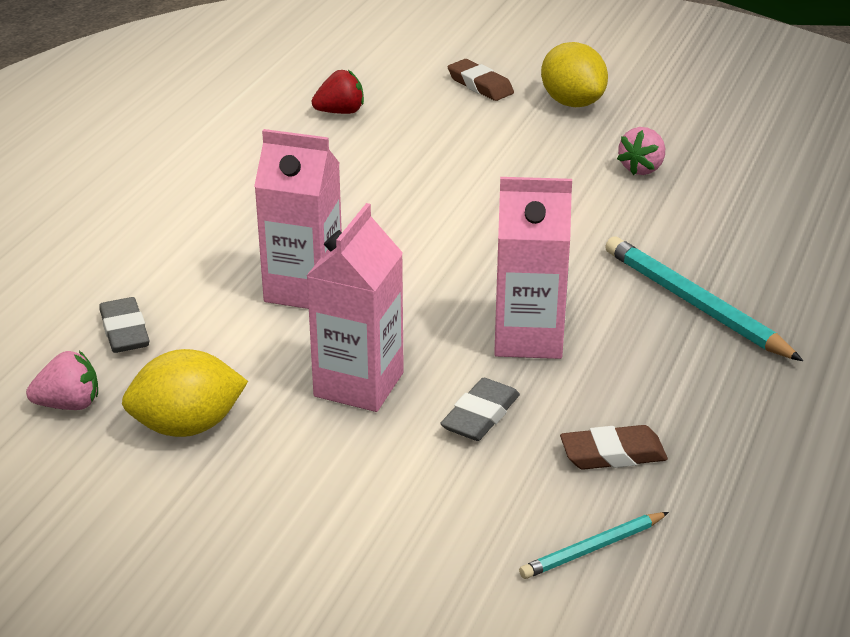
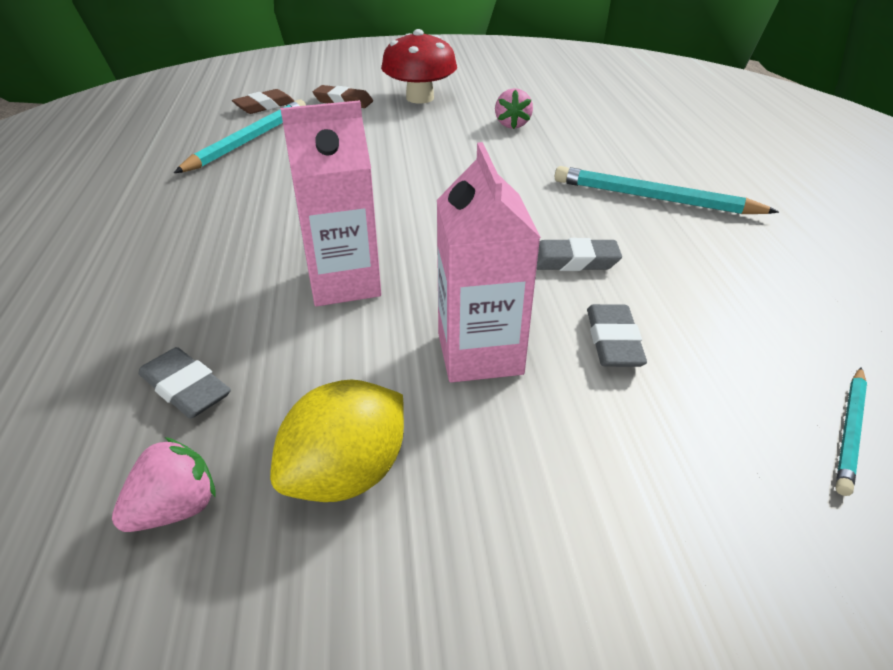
camera: 30 degrees left, 5 degrees up
(340, 112) = (249, 140): red strawberry -> turquoise pencil
(528, 338) = (573, 261): pink carton -> grey eraser
(572, 103) = (420, 98): yellow lemon -> red mushroom
(613, 454) = (750, 333): brown eraser -> brown eraser (264, 106)

